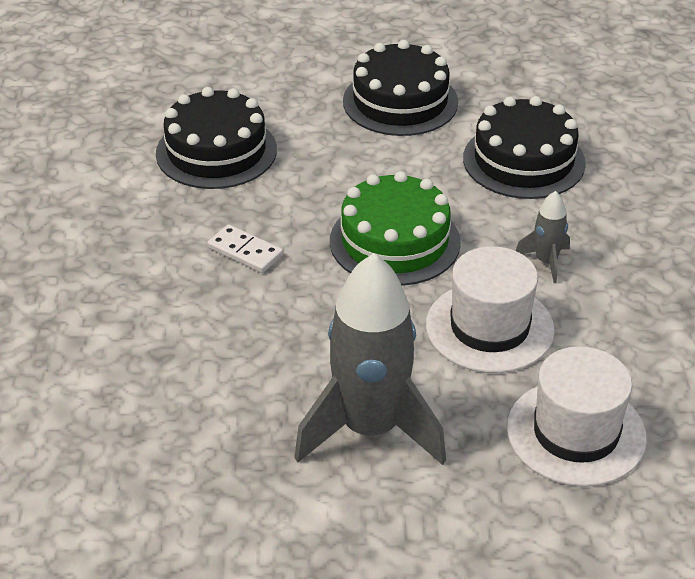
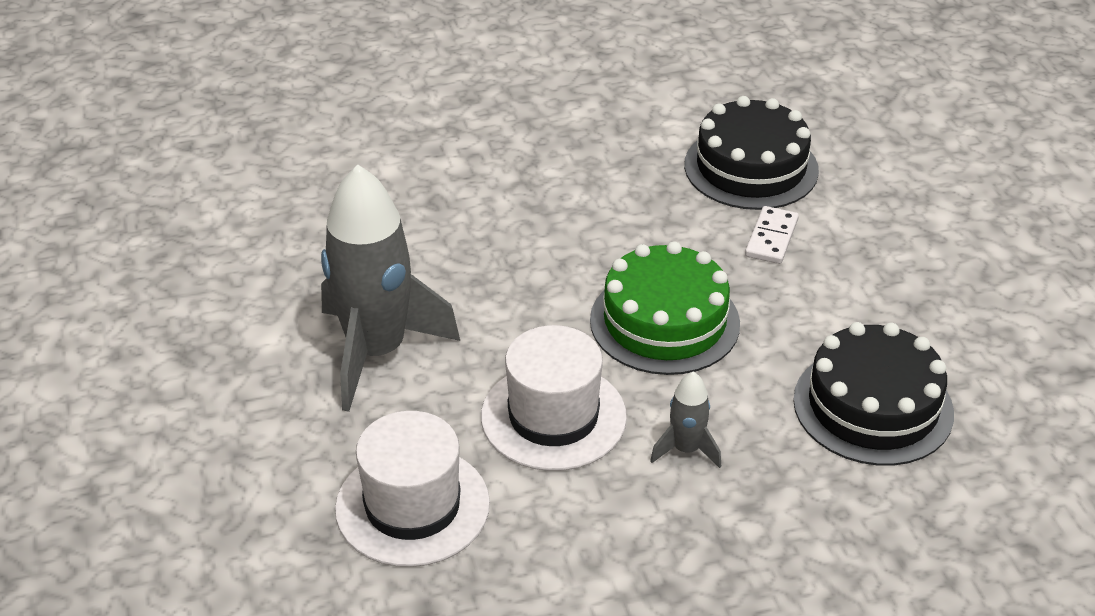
camera: 75 degrees right, 0 degrees up
(245, 252) = (599, 220): white domino -> white domino (771, 238)
(400, 102) = (928, 283): black cake -> none

